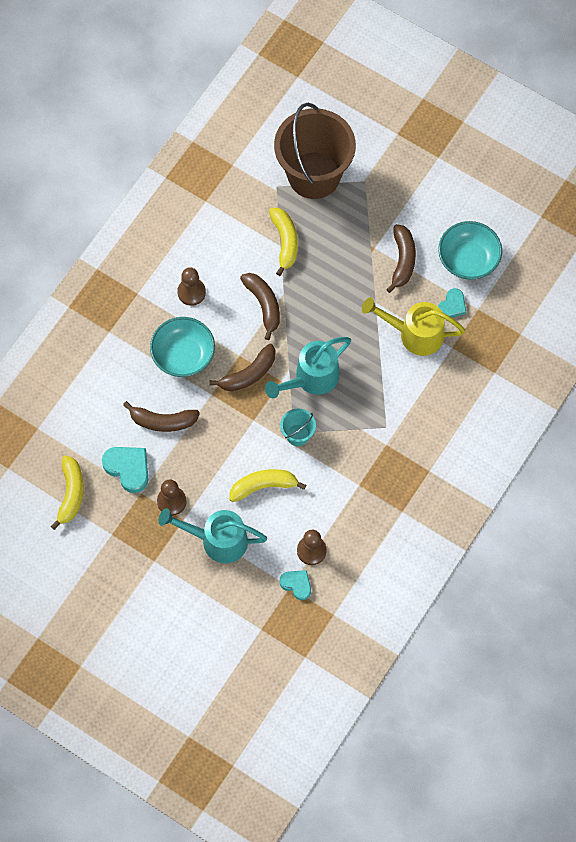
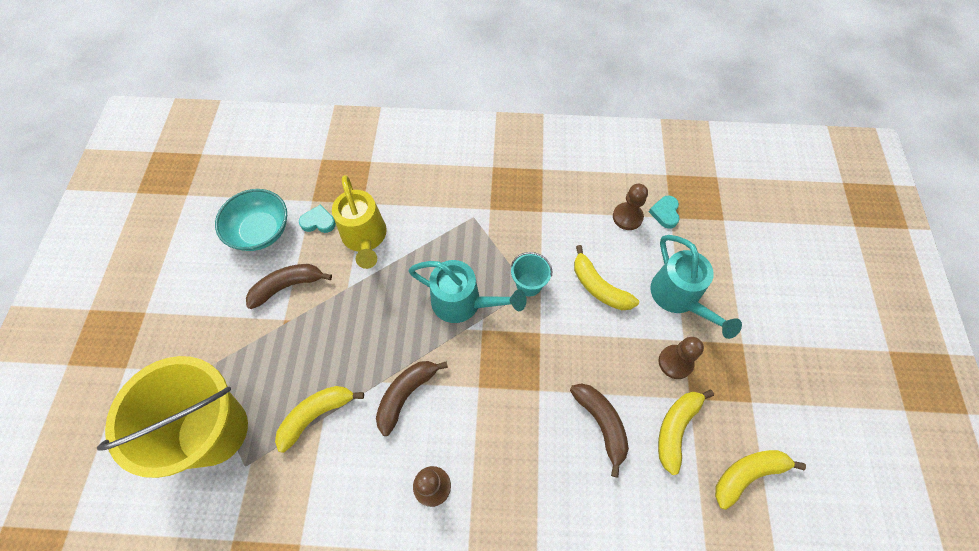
camera: 120 degrees left, 5 degrees down
(128, 468) = (676, 428): turquoise heart -> yellow banana
(183, 355) = (513, 448): turquoise bowl -> none
(248, 374) = (494, 365): brown banana -> none
(314, 175) = (213, 430): brown bucket -> yellow bucket

